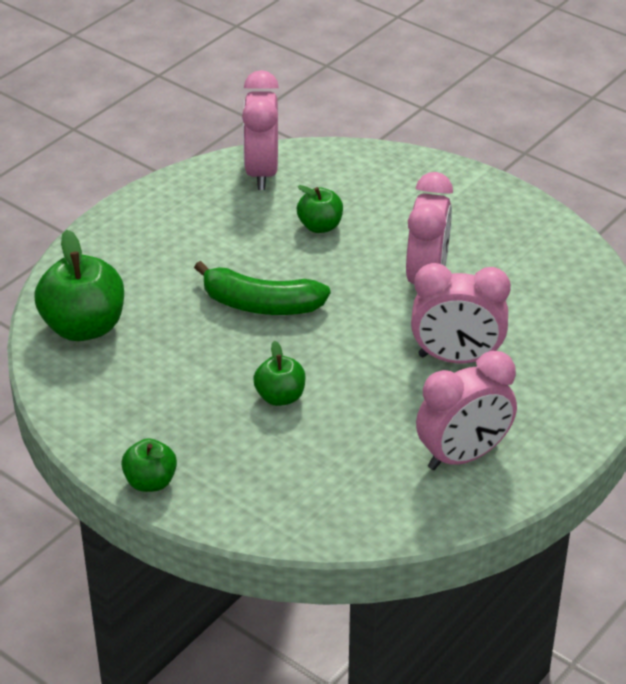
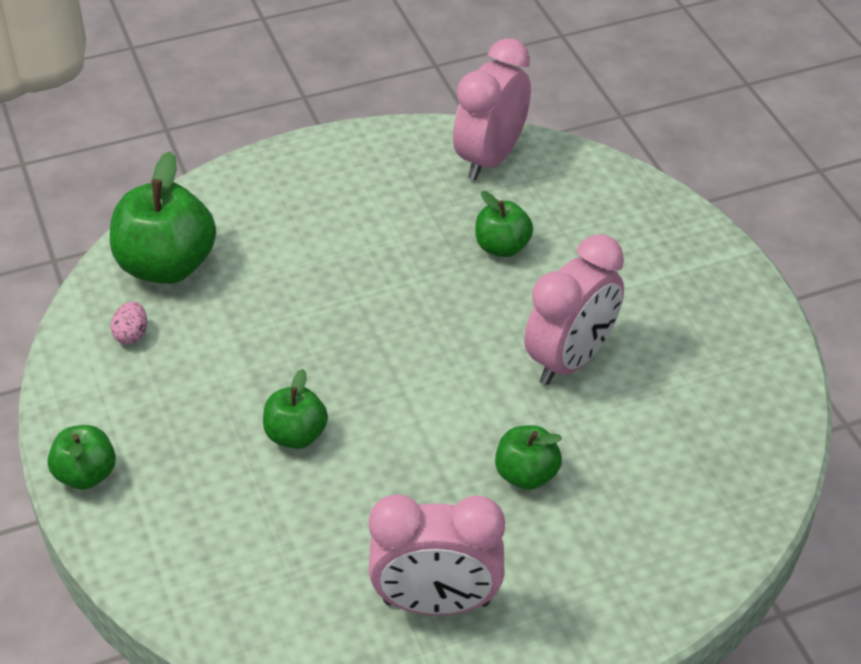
camera: 30 degrees right, 5 degrees up
(99, 381) = (131, 335): none -> pink egg
(260, 304) = (364, 315): green banana -> none
(456, 358) = (526, 475): pink clock -> green apple

